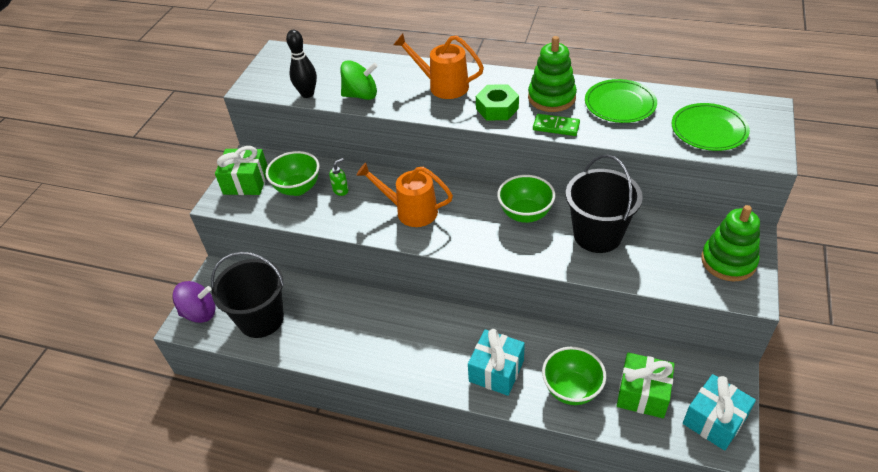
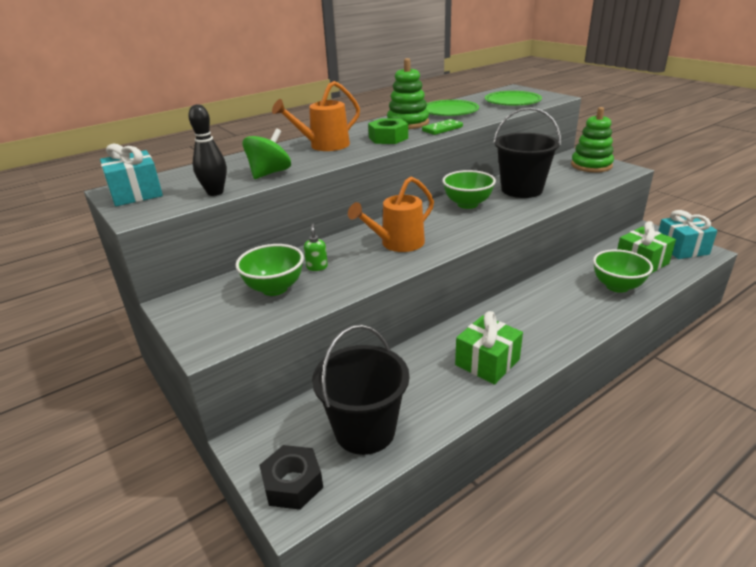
camera: 55 degrees left, 15 degrees down
(200, 313) = (292, 483): purple spinning top -> black nut
(246, 182) = (209, 316): green gift -> green gift (487, 362)
(496, 371) = (572, 311): turquoise gift -> turquoise gift (136, 193)

